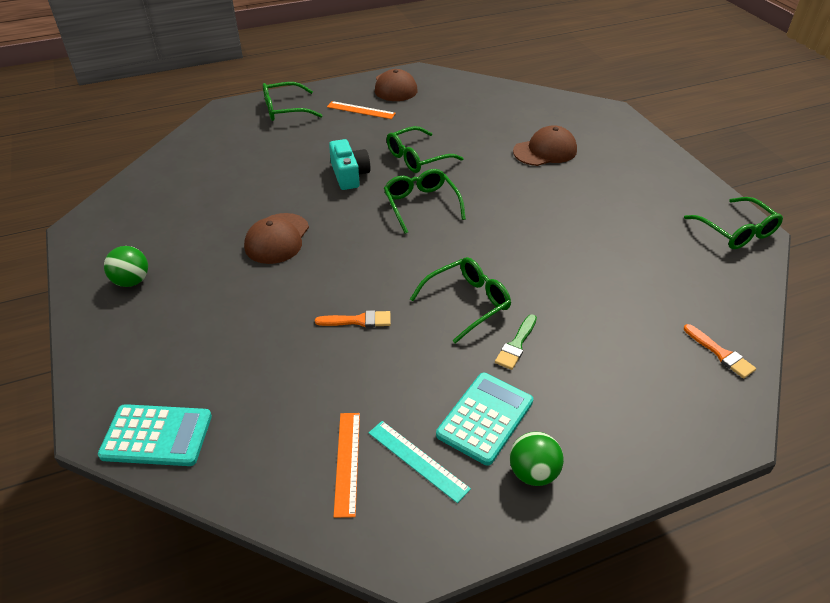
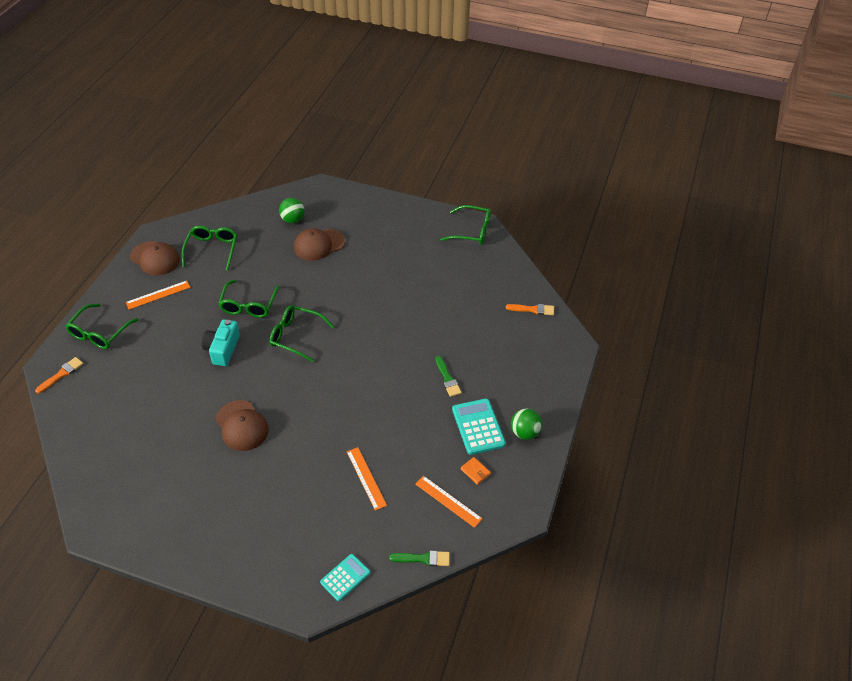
camera: 50 degrees left, 5 degrees up
(132, 281) = (193, 525): green ball -> green ball (293, 220)
(157, 436) = (345, 577): turquoise calculator -> turquoise calculator, size x0.65
(241, 494) = (423, 558): none -> green brush
(306, 366) = (366, 478): none -> orange ruler
(349, 175) = (222, 349): turquoise camera -> turquoise camera turned 105 degrees counterclockwise
(358, 320) = (358, 432): orange brush -> orange brush (61, 374)
(417, 460) = (475, 471): turquoise ruler -> orange wallet
(467, 303) = (398, 376): green glasses -> green glasses (212, 250)
(545, 151) = (319, 245): brown cap -> brown cap turned 135 degrees counterclockwise

